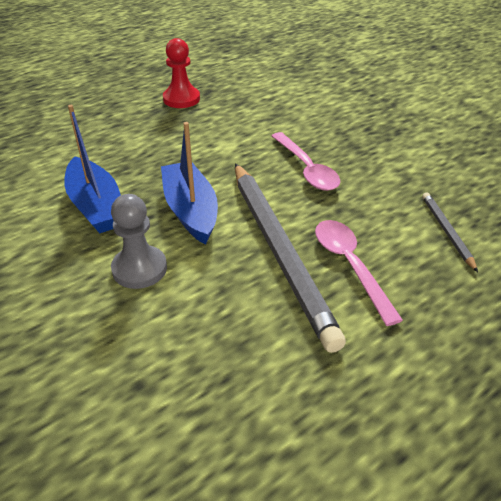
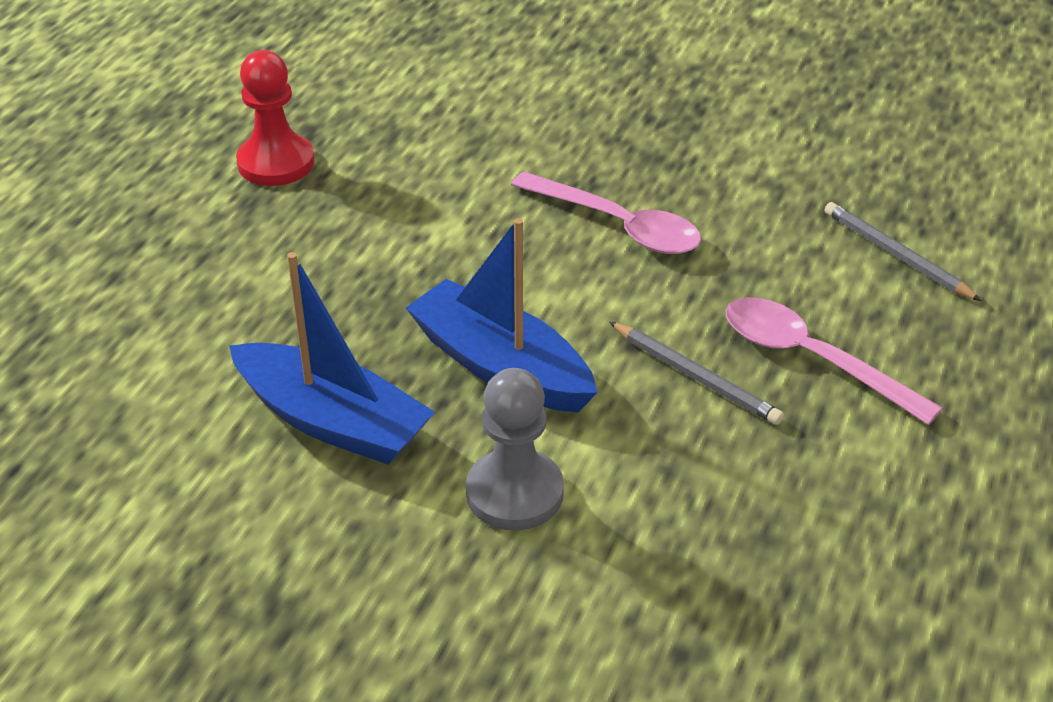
camera: 30 degrees left, 0 degrees up
(280, 250) = (696, 376): grey pencil -> grey pencil, size x0.44

